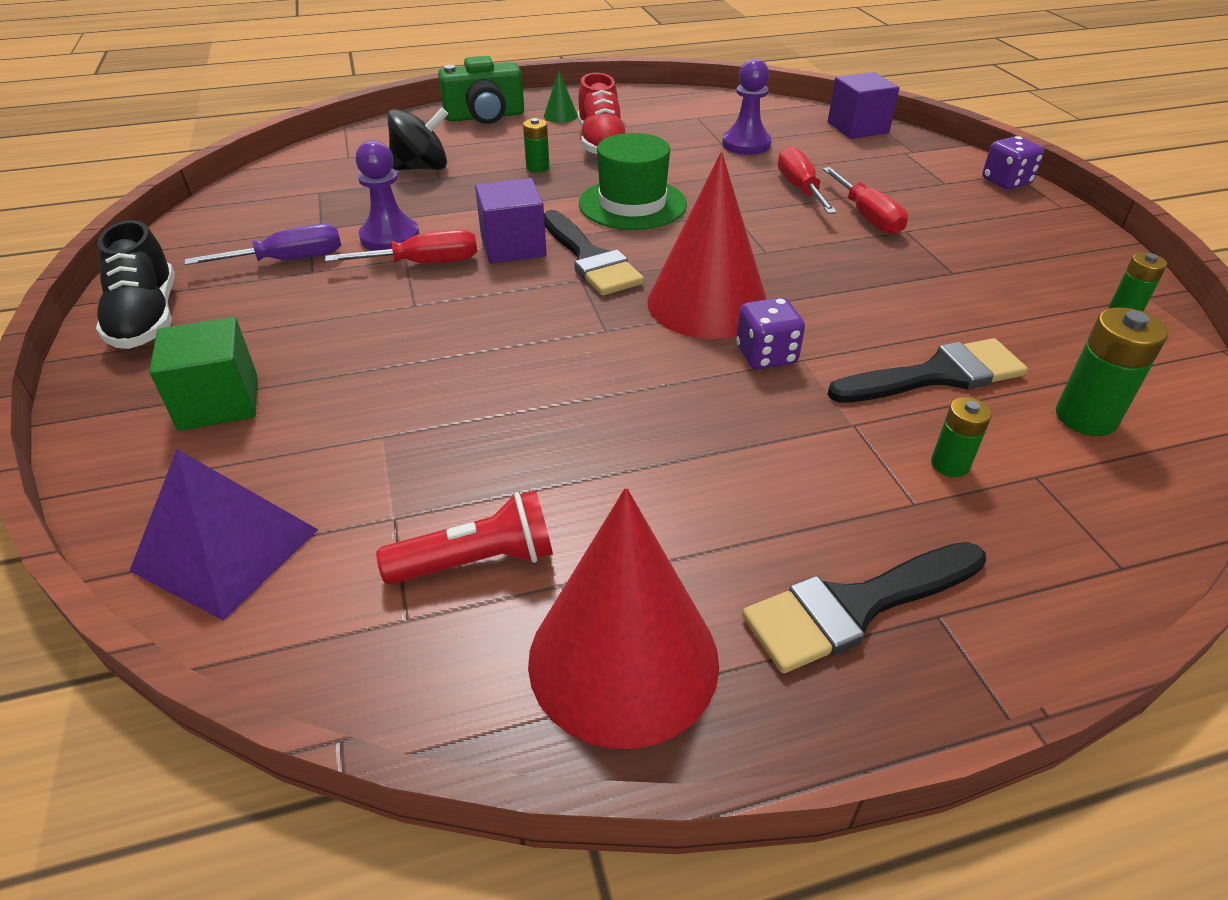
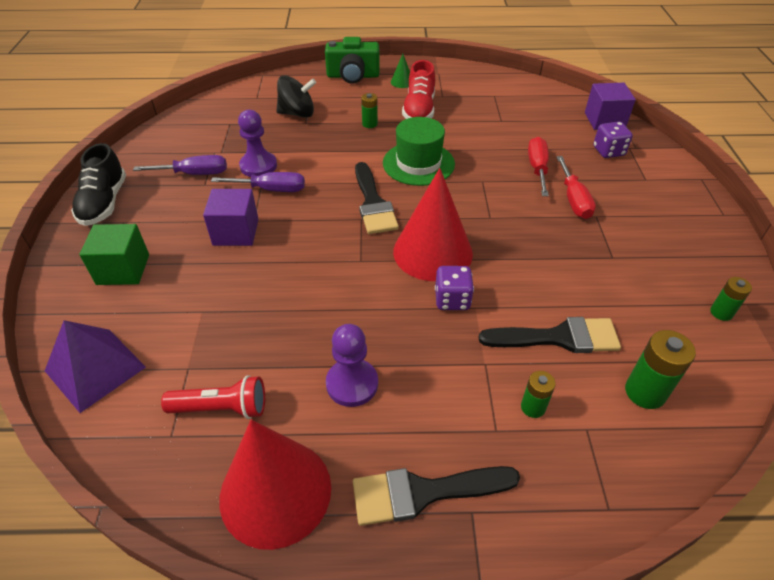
camera: 15 degrees right, 5 degrees up
(424, 263) = (271, 190): red screwdriver -> purple screwdriver
(513, 246) = (329, 185): purple cube -> purple cube (236, 232)
(746, 144) = (517, 124): purple pawn -> purple pawn (352, 384)
(1006, 182) = (691, 185): purple dice -> purple dice (608, 151)

